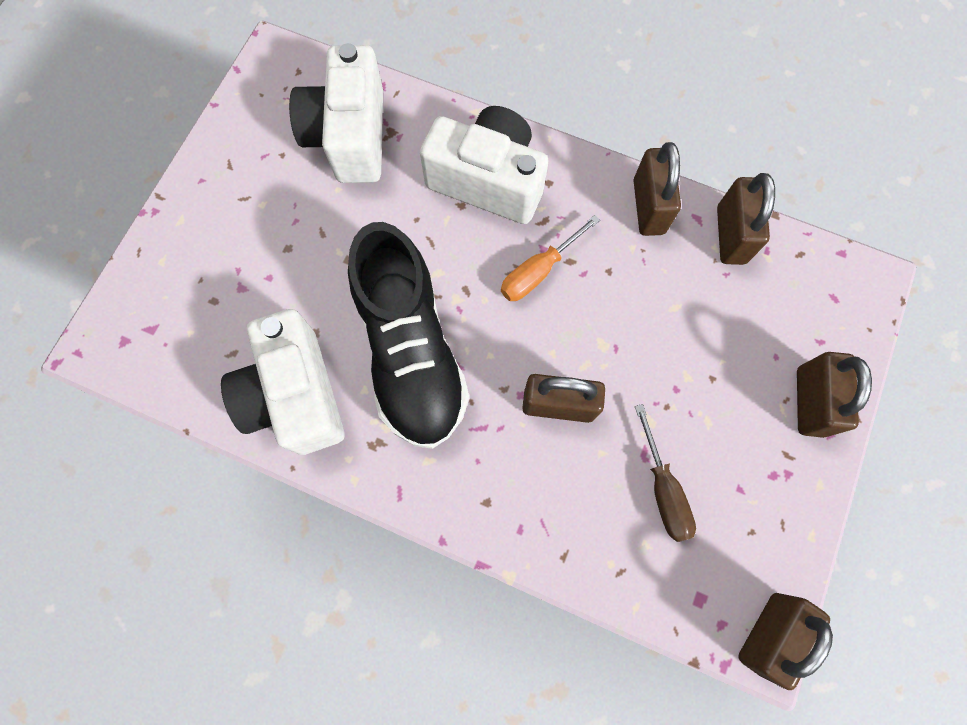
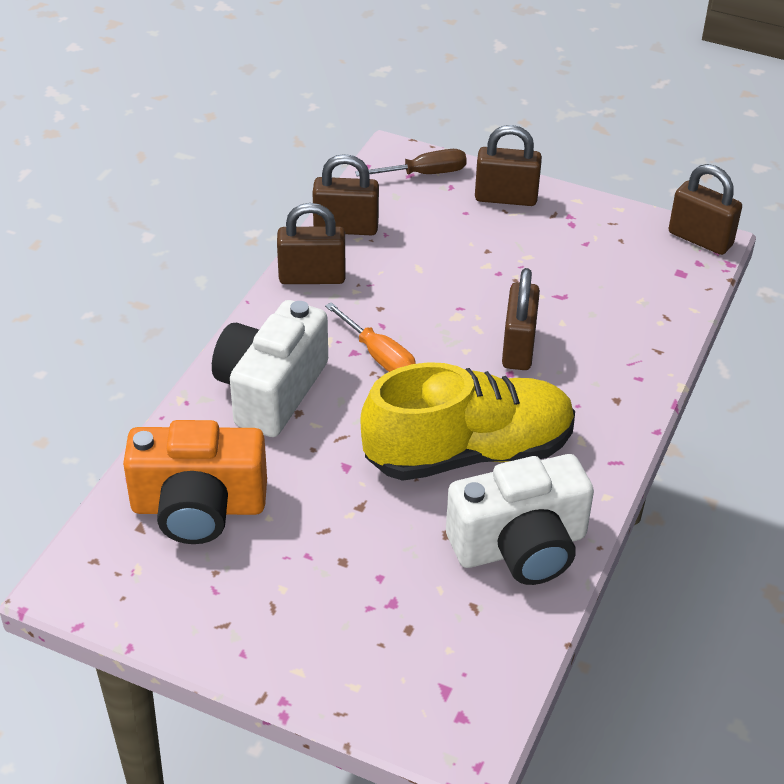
camera: 90 degrees left, 30 degrees down
(349, 136) = (198, 507): white camera -> orange camera
(411, 352) = (469, 452): black shoe -> yellow shoe
(663, 489) = (590, 287): brown screwdriver -> brown screwdriver (424, 174)

